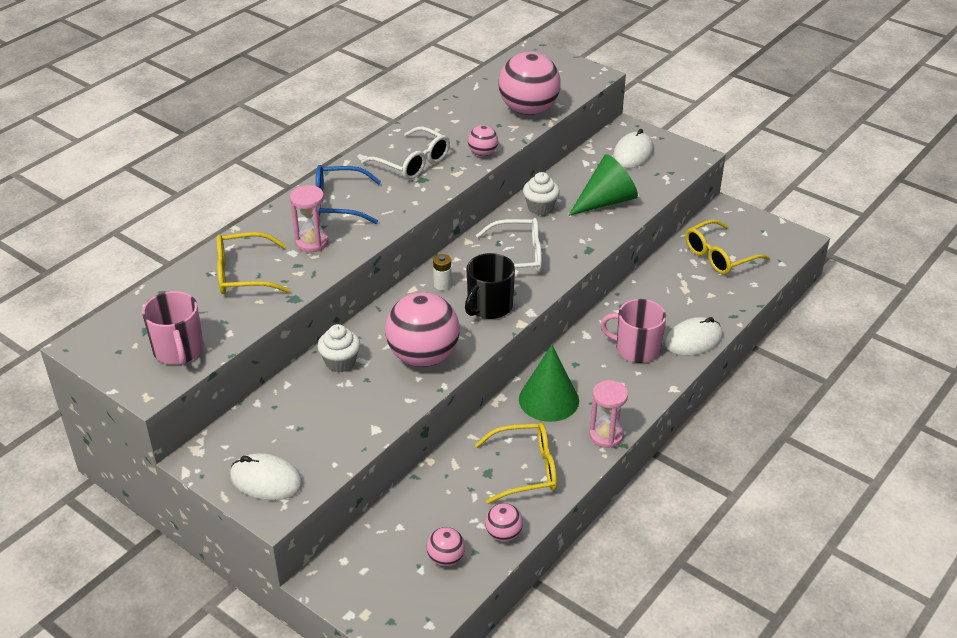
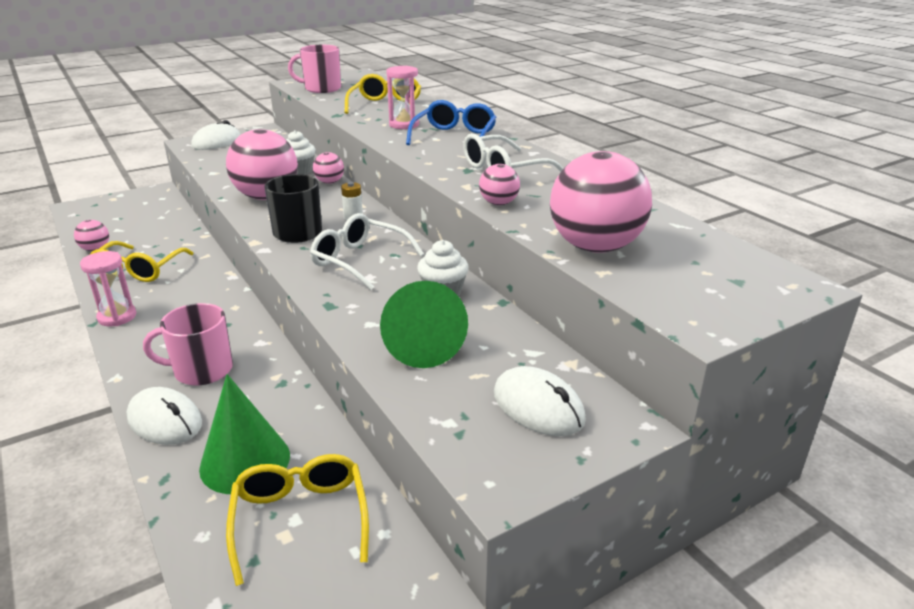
camera: 110 degrees right, 10 degrees down
(446, 558) = (110, 227): pink ball -> pink ball (329, 182)
(518, 257) = (359, 260): white glasses -> white glasses turned 105 degrees clockwise
(548, 399) = (199, 298): green cone -> green cone (245, 461)
(636, 349) = (202, 370): pink mug -> pink mug turned 135 degrees counterclockwise
(693, 340) = (165, 421): white mouse -> white mouse turned 45 degrees counterclockwise

